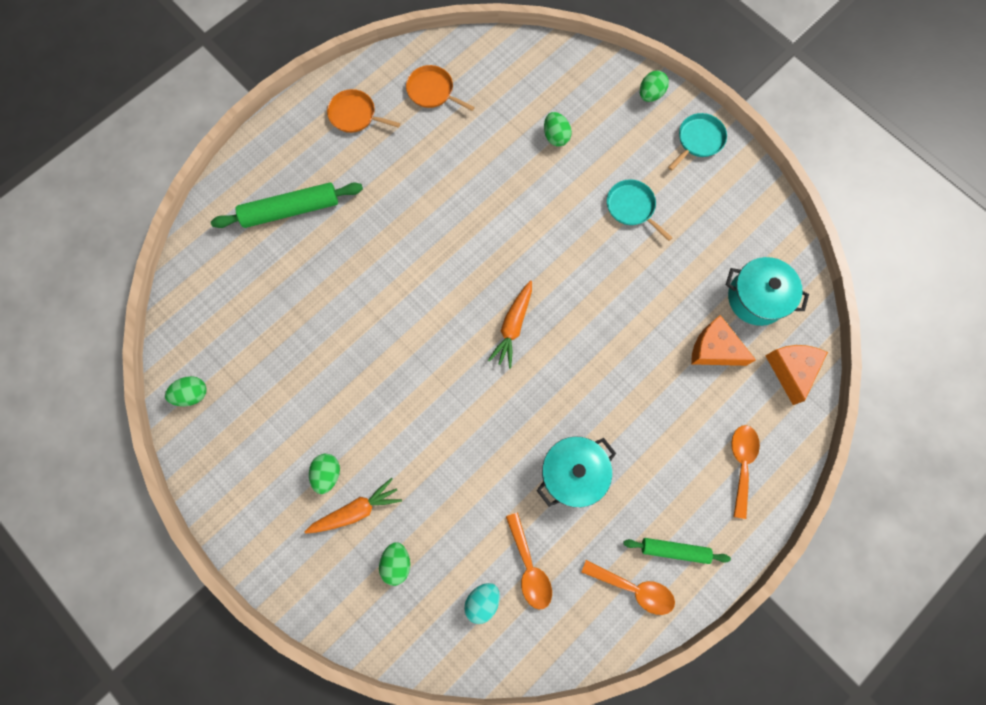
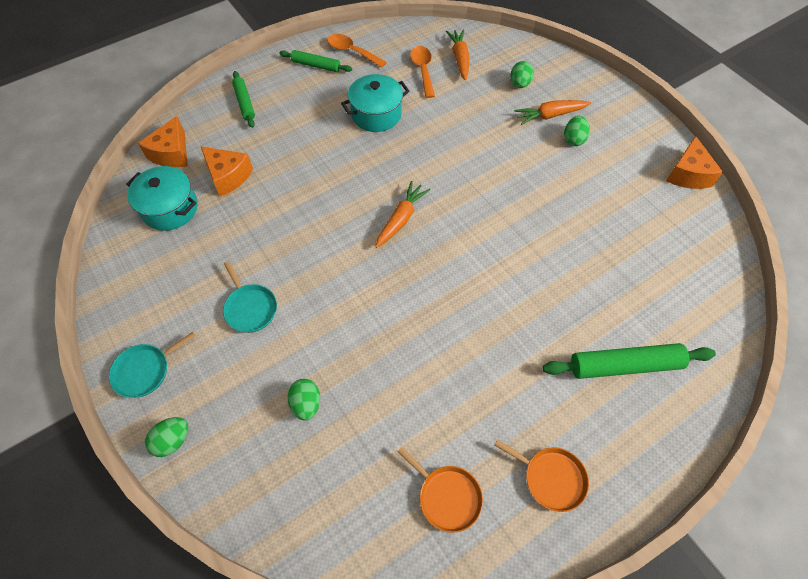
camera: 170 degrees left, 15 degrees down
(192, 394) = (699, 209): green egg -> none
(197, 442) = (687, 174): none -> orange cheese
(482, 601) = (459, 59): turquoise egg -> orange carrot
(741, 464) = (244, 103): orange spoon -> green rolling pin

